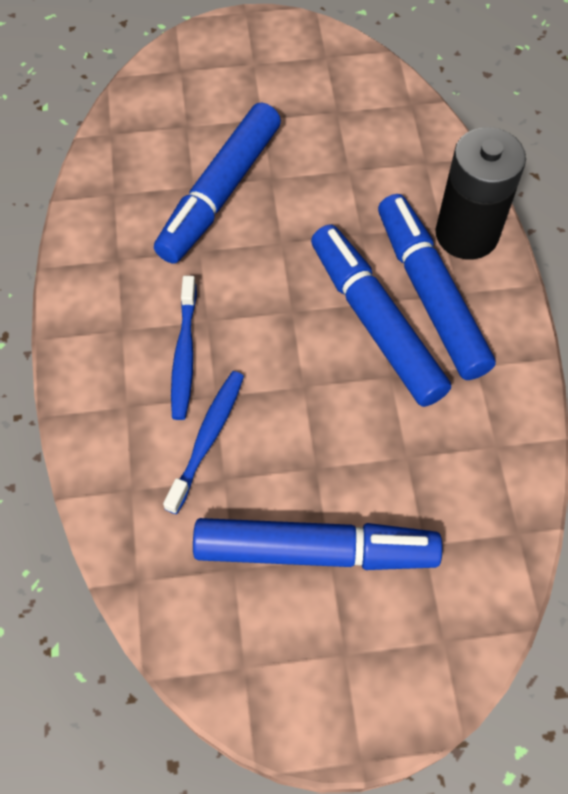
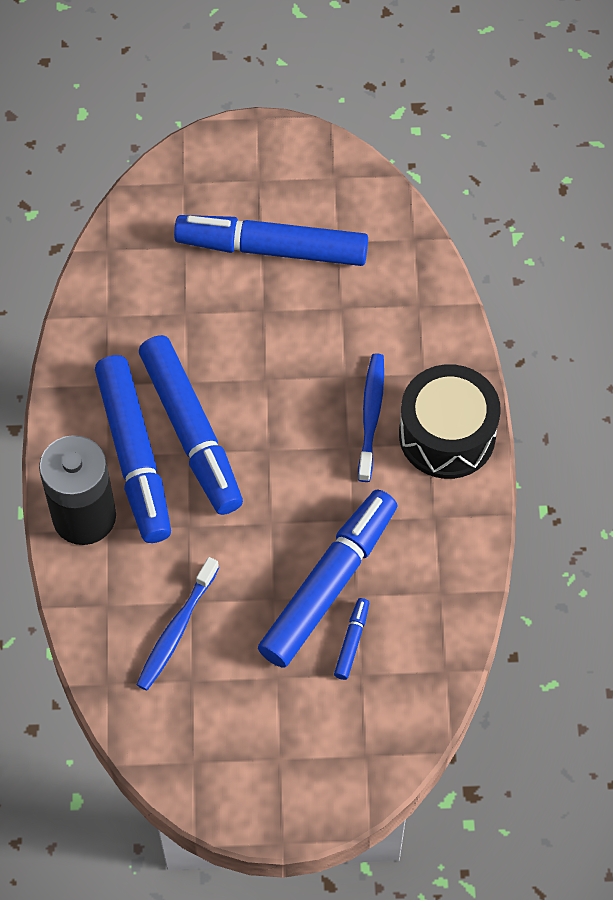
camera: 175 degrees left, 0 degrees up
(102, 340) = (447, 435): none -> black drum
(196, 149) = (352, 641): none -> blue marker
(207, 438) = (353, 340): blue toothbrush -> blue toothbrush (176, 630)

